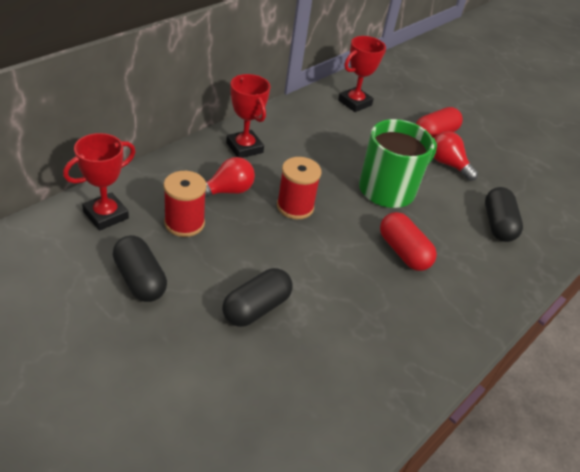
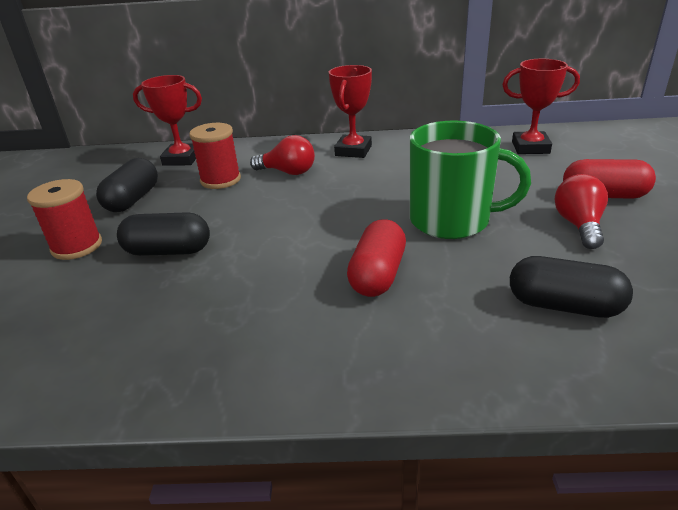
camera: 55 degrees right, 10 degrees down
(295, 207) = (326, 200): red spool -> red spool (77, 246)
(498, 224) = (564, 306): black capsule -> black capsule turned 60 degrees clockwise

